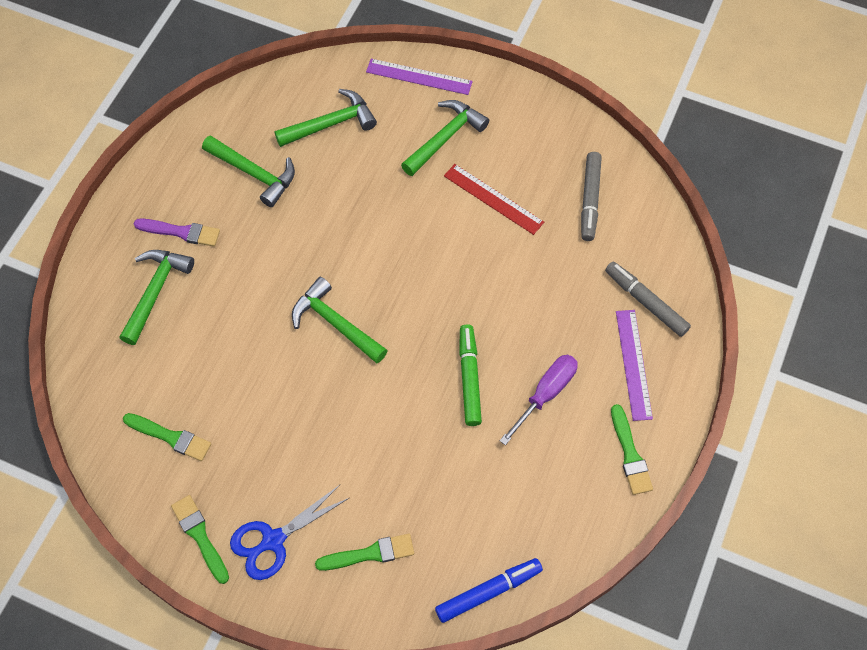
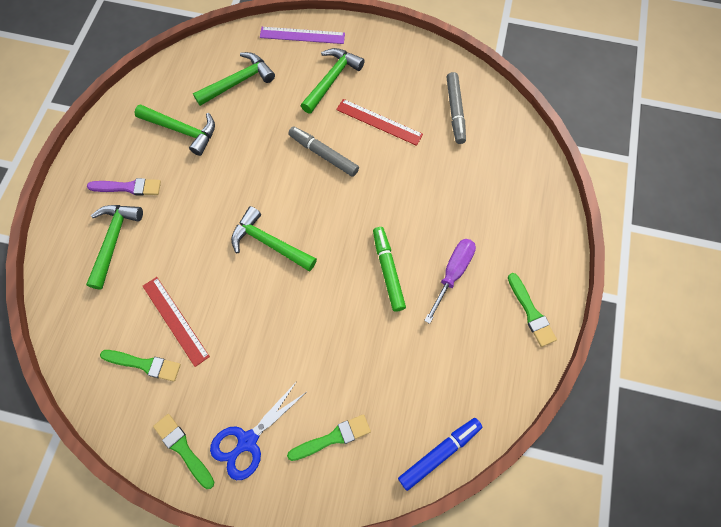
camera: 10 degrees left, 5 degrees up
(213, 394) = (175, 320): none -> red ruler
(633, 364) = (518, 237): purple ruler -> none
(646, 302) = (516, 186): grey marker -> grey marker (324, 155)

